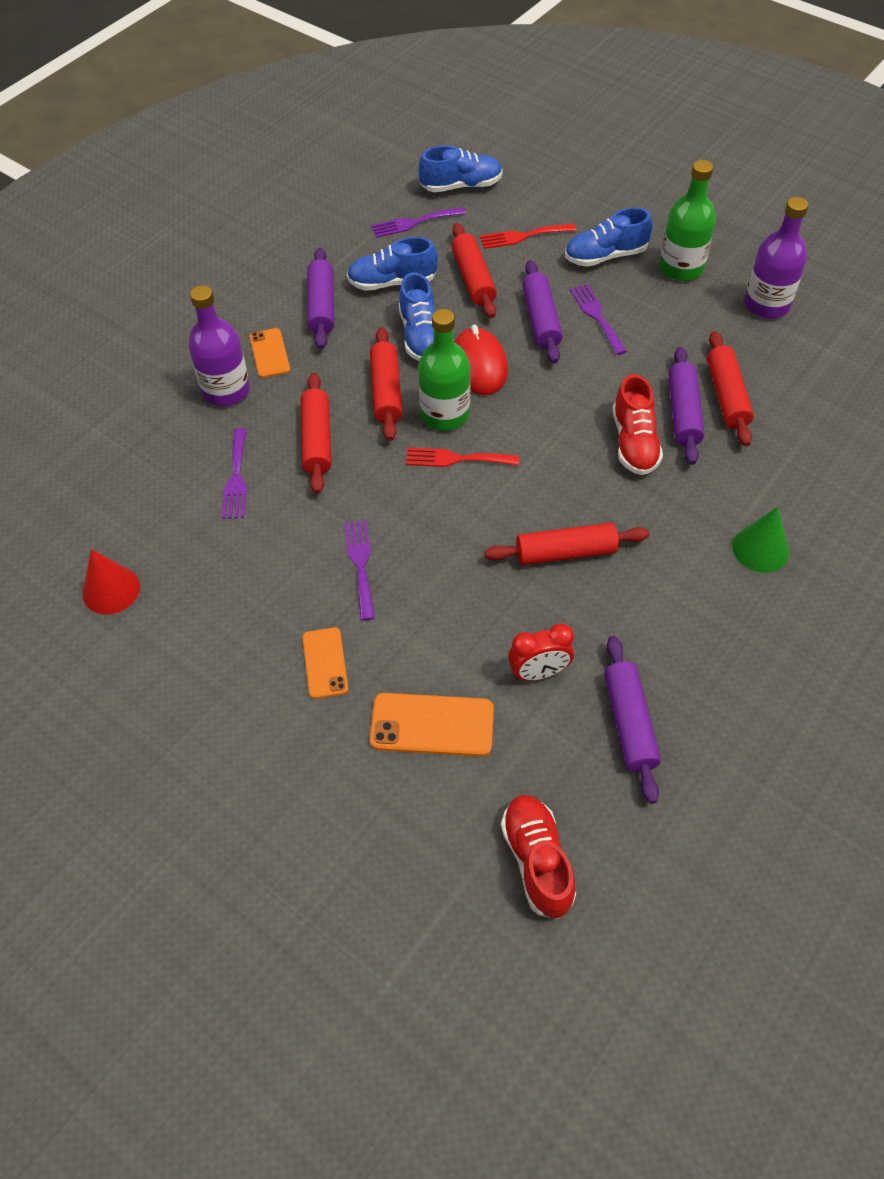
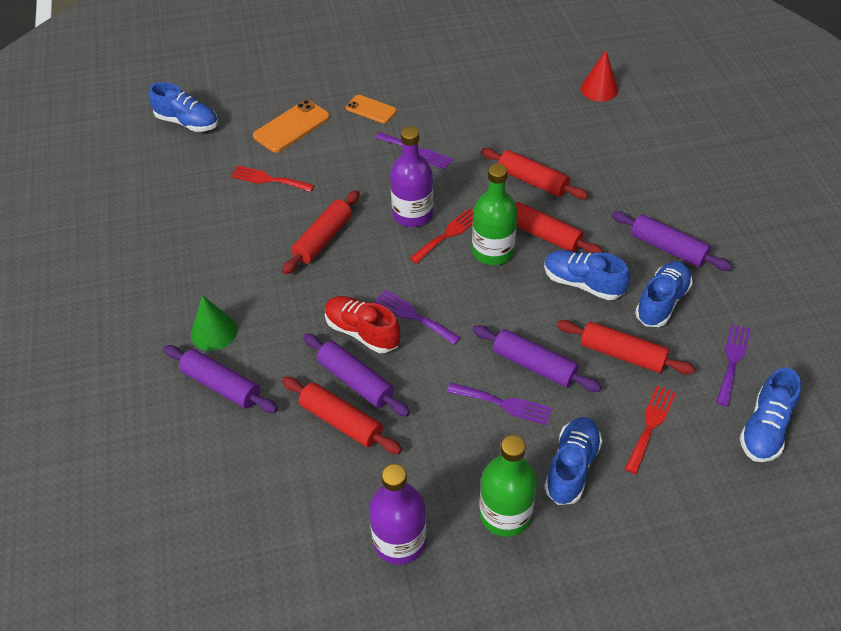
camera: 130 degrees right, 5 degrees down
(111, 590) = (504, 61): red cone -> red cone (599, 89)
(226, 391) = (620, 162): purple bottle -> purple bottle (412, 214)
(236, 478) = (536, 134): purple fork -> purple fork (413, 316)
(269, 353) = (639, 198): orange phone -> none
(479, 365) = (521, 297): red mouse -> none
(537, 861) = (187, 122): red shoe -> blue shoe
(539, 673) = (268, 179): red clock -> red fork
(629, 723) = (200, 194): purple rolling pin -> purple rolling pin (221, 385)

